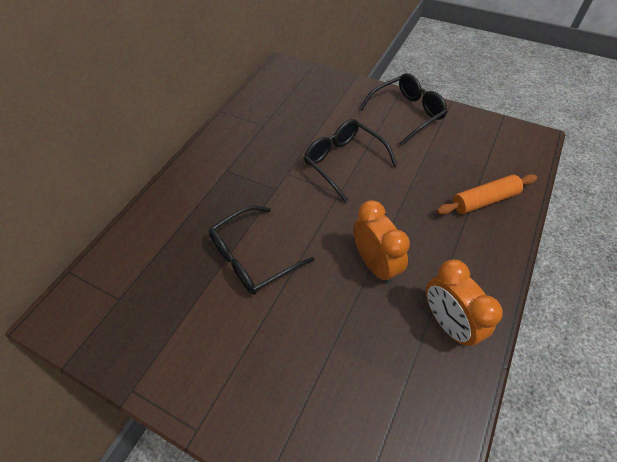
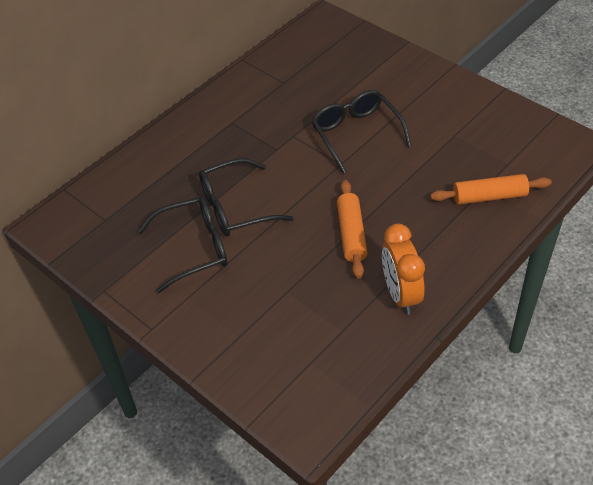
camera: 15 degrees right, 5 degrees down
(375, 264) = (351, 234): orange clock -> orange rolling pin
(406, 114) = (446, 94): black glasses -> black glasses (194, 248)

